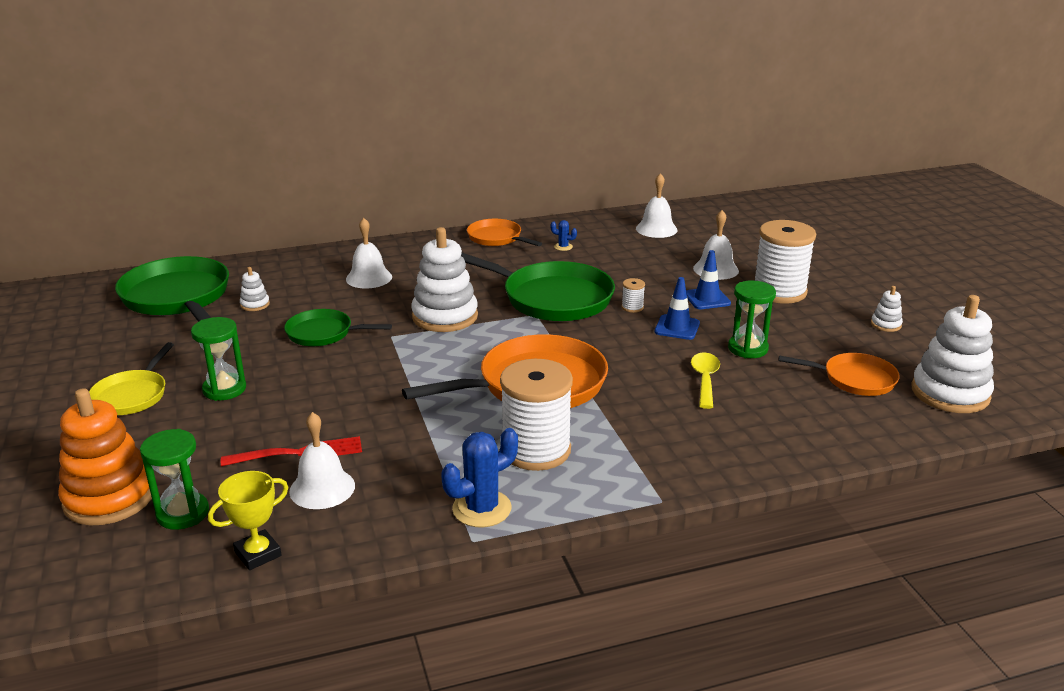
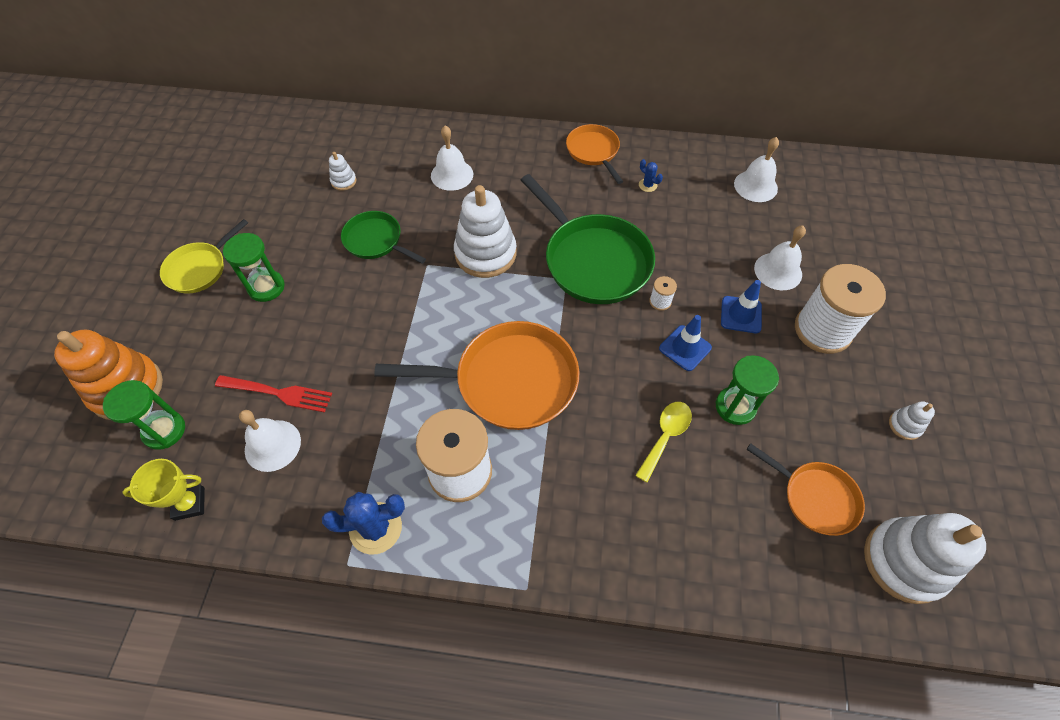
camera: 25 degrees right, 30 degrees up
(178, 298) = (291, 152): green pan -> none

